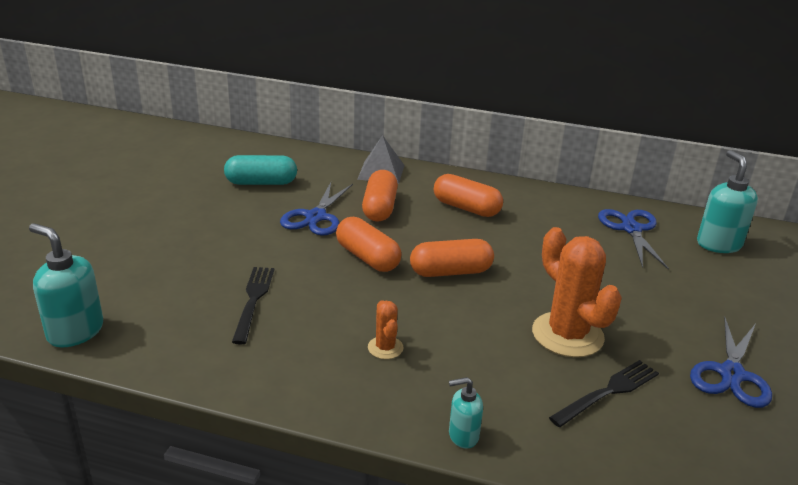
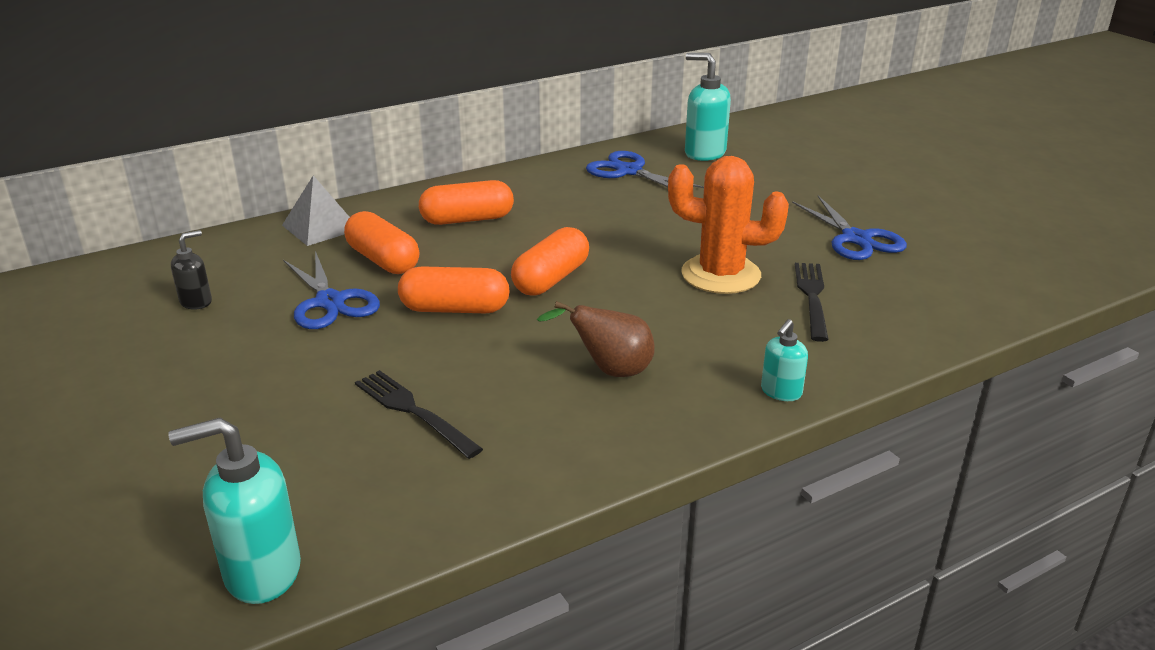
camera: 45 degrees left, 0 degrees up
(261, 183) = (196, 302): turquoise capsule -> black soap dispenser
(385, 348) = (610, 370): orange cactus -> brown pear

